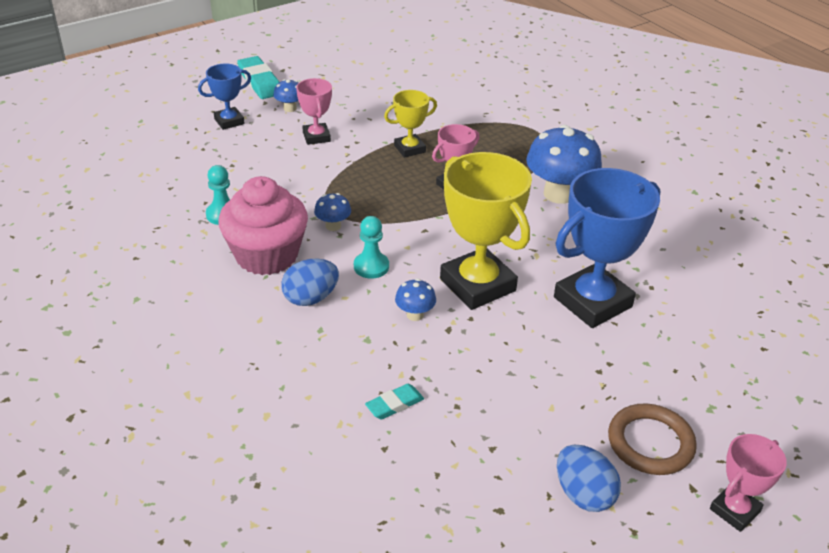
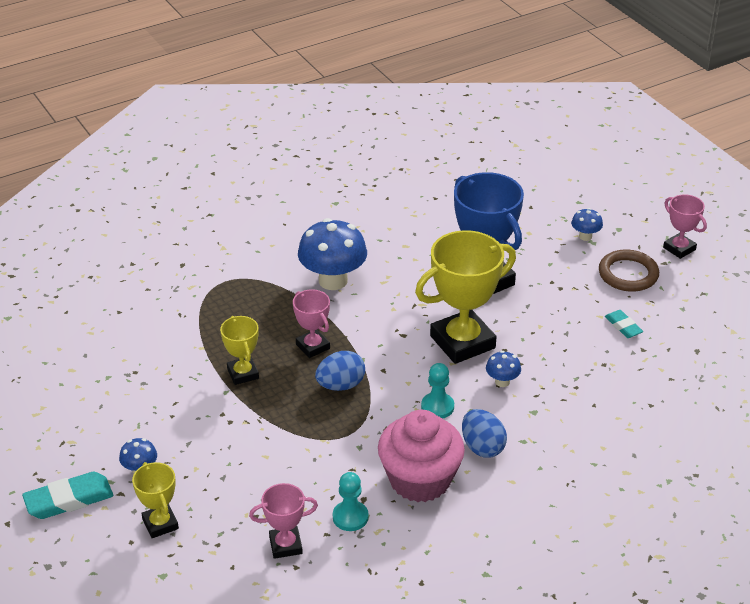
camera: 85 degrees left, 0 degrees up
(229, 121) = (160, 524): blue trophy -> yellow trophy
(316, 137) = (208, 446): pink trophy -> pink trophy (285, 545)
(333, 226) = (374, 432): blue mushroom -> blue mushroom (585, 236)
(394, 404) = (606, 397): turquoise eraser -> turquoise eraser (623, 326)
(583, 494) = (677, 310): blue egg -> blue egg (341, 385)

